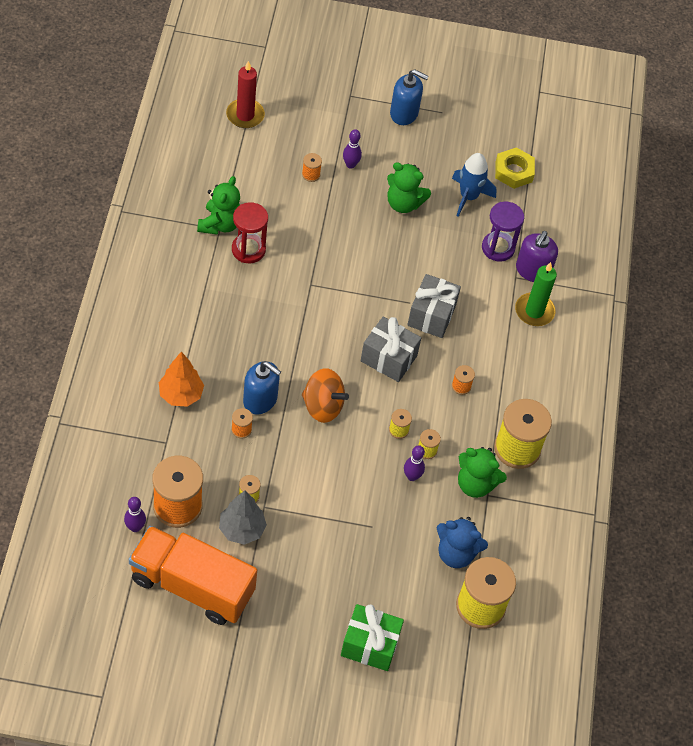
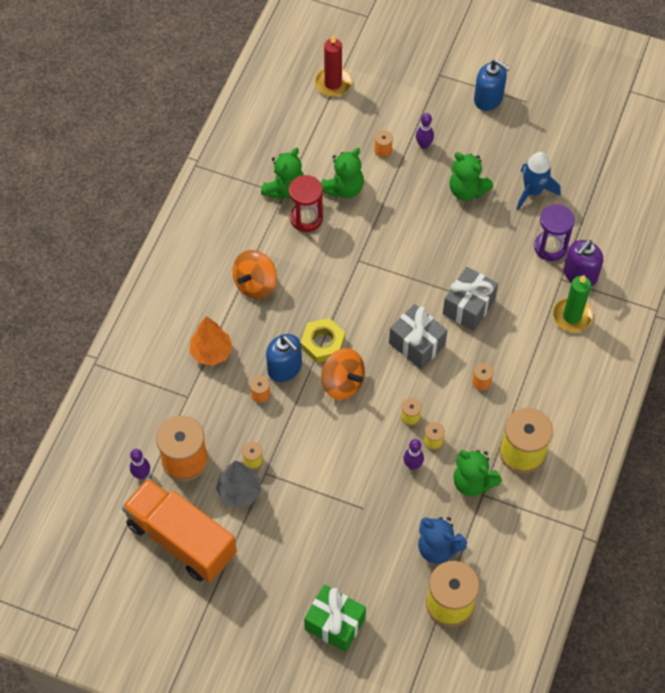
camera: 20 degrees right, 5 degrees up
(211, 321) = (255, 284): none -> orange spinning top
(279, 216) = (343, 188): none -> green teddy bear
(514, 171) = (584, 170): yellow nut -> yellow nut (323, 343)

